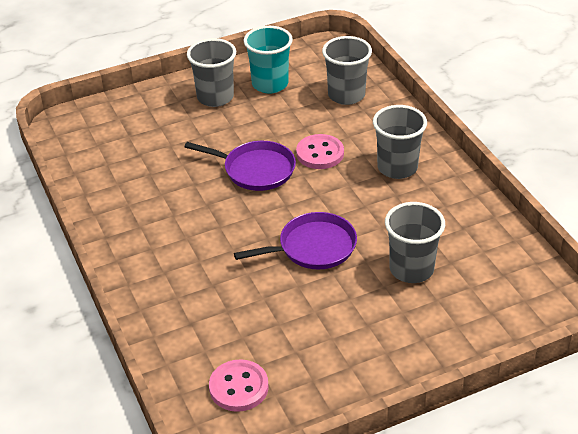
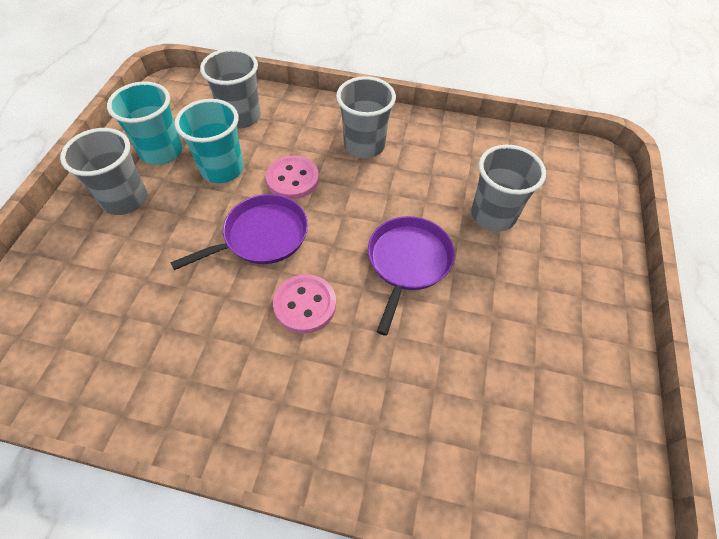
camera: 55 degrees left, 15 degrees up
(239, 387) = (554, 453): pink button -> pink button (305, 305)
(288, 118) = (222, 169): none -> turquoise cup

